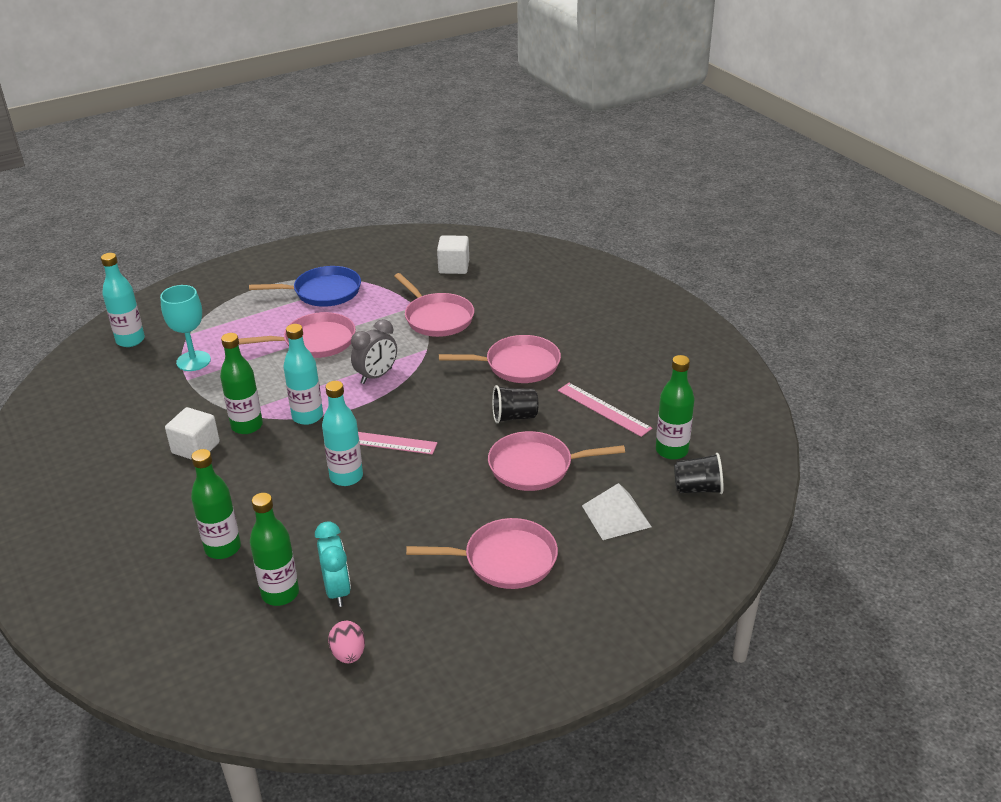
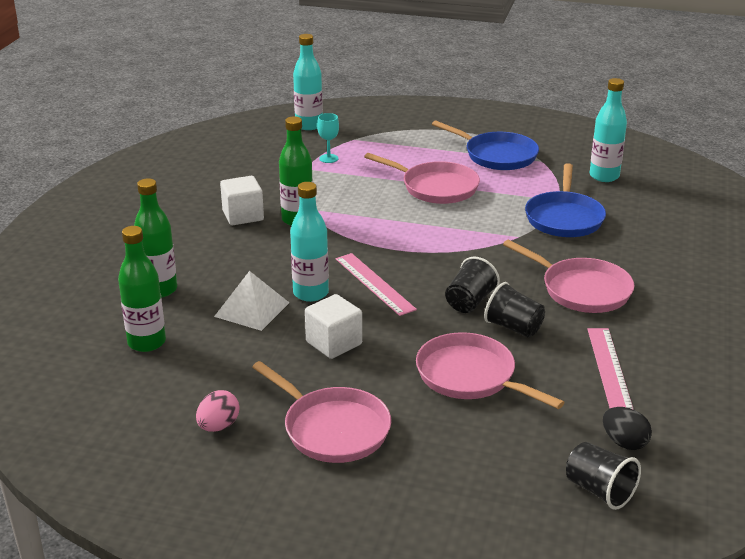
camera: 45 degrees right, 5 degrees down
(193, 361) = (328, 158): turquoise goblet -> turquoise goblet, size x0.58
(307, 416) = (348, 236): turquoise bottle -> turquoise bottle (604, 176)
(337, 590) = (184, 366): turquoise clock -> none
(348, 654) = (124, 413): pink egg -> pink egg (218, 426)
(376, 376) = (445, 235): grey clock -> none
(437, 318) = (564, 218): pink pan -> blue pan
(454, 267) = (642, 186): white cube -> white cube (334, 343)
(463, 416) = (469, 302): none -> black cup
(616, 516) = (481, 460): white pyramid -> white pyramid (252, 309)
(671, 450) = (624, 442): green bottle -> black egg

